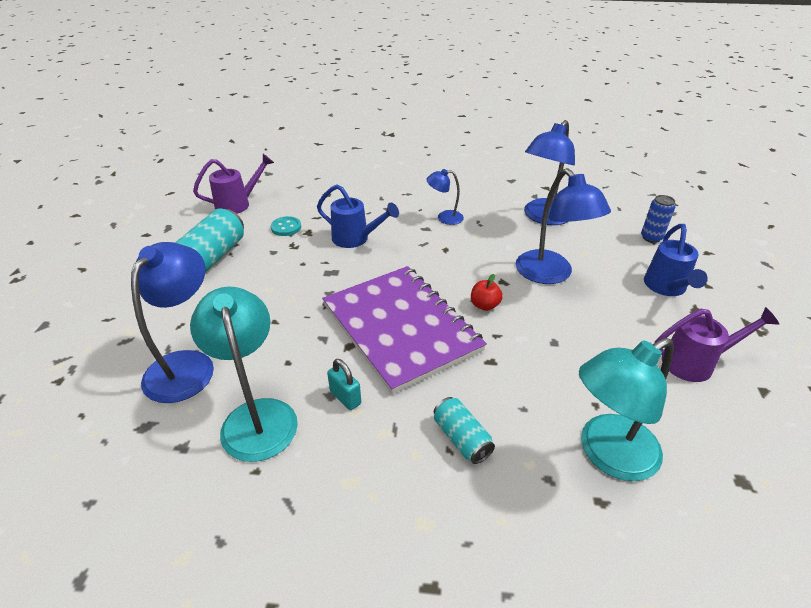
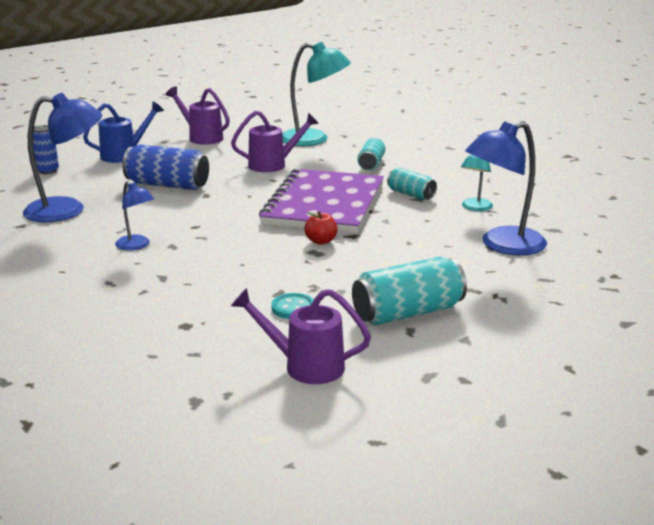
camera: 135 degrees left, 15 degrees down
(256, 416) = (475, 208): turquoise lamp -> turquoise lamp, size x0.53
(345, 397) = (411, 194): turquoise padlock -> turquoise can
(355, 239) = (248, 266): blue watering can -> none
(484, 305) = (248, 191): red apple -> red apple (321, 241)
(541, 360) = (273, 165): none -> purple watering can
(550, 274) = (167, 185): blue lamp -> blue can

